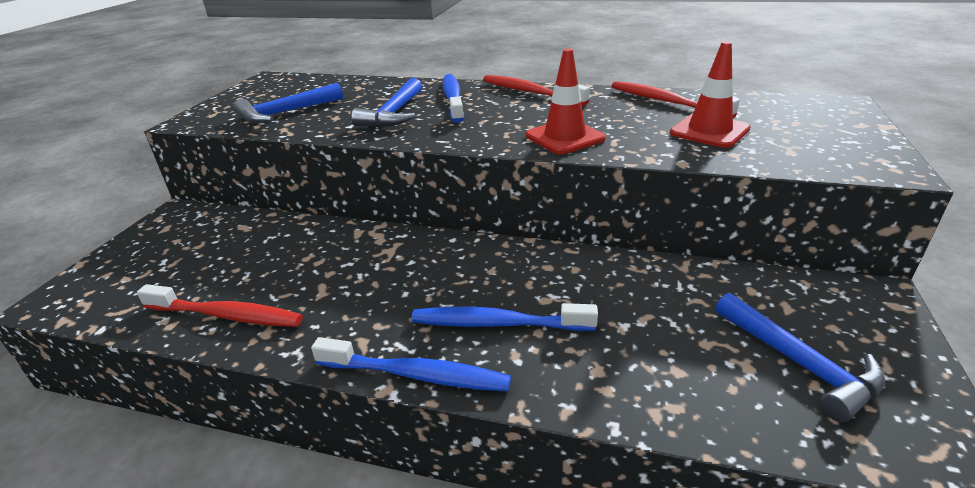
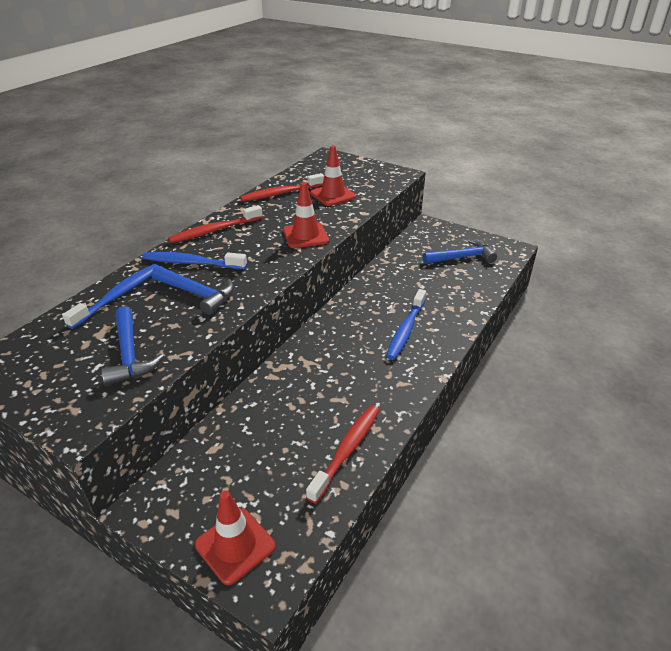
camera: 75 degrees left, 5 degrees up
(111, 270) = (235, 545): none -> red traffic cone
(416, 375) = (436, 364): blue toothbrush -> blue toothbrush (119, 295)

